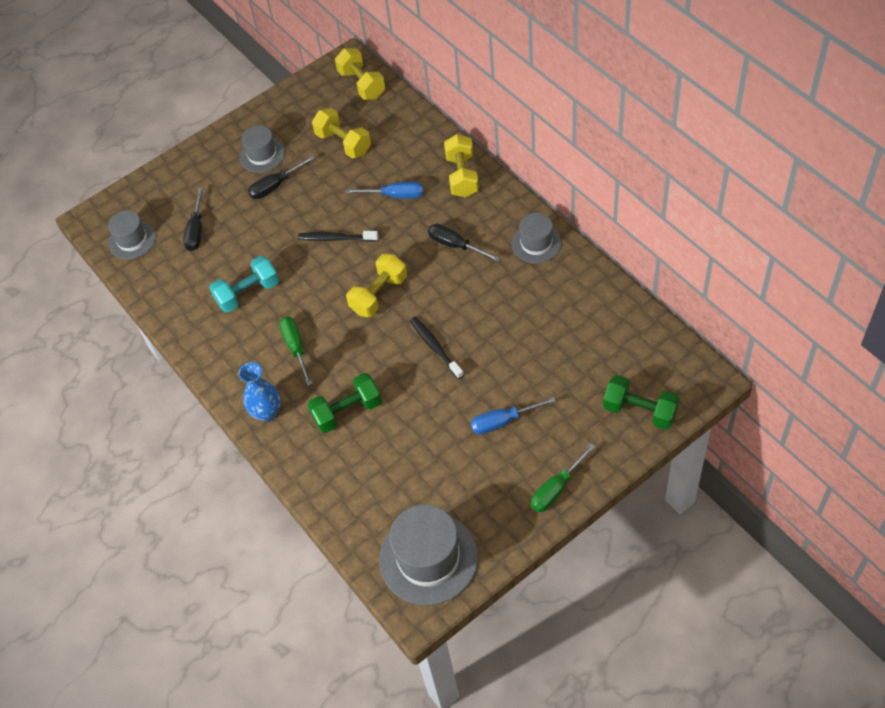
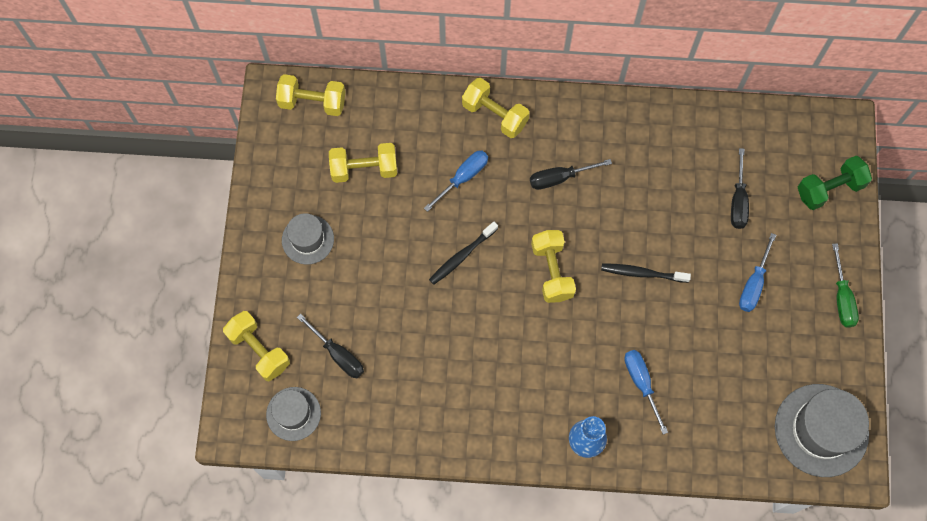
camera: 55 degrees left, 15 degrees up
(160, 190) = (259, 350): none -> yellow dumbbell
(248, 293) = (450, 366): turquoise dumbbell -> none
(275, 186) = (355, 256): black screwdriver -> black screwdriver (738, 201)
(295, 347) = (542, 372): green screwdriver -> none
(347, 411) = (641, 383): green dumbbell -> blue screwdriver
(536, 243) = (616, 123): grey hat -> none

